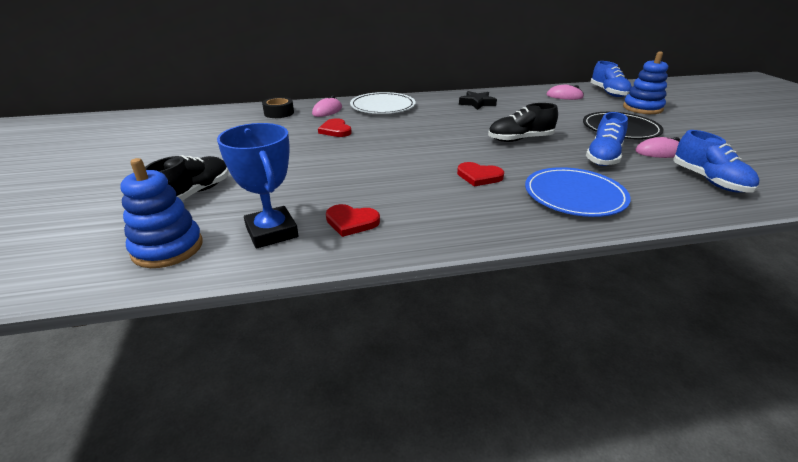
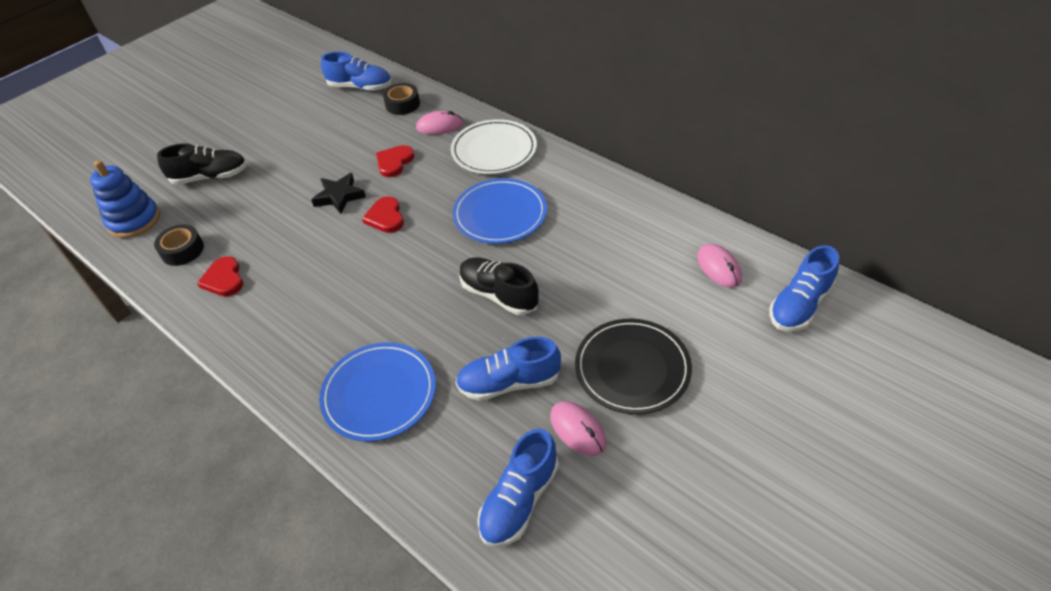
camera: 55 degrees right, 15 degrees up
(226, 117) = (360, 87): none -> blue shoe
(272, 232) = (182, 250): blue trophy -> black tape
(446, 120) = (500, 214): none -> blue plate
(477, 103) = (588, 208): black star -> black star (339, 196)
(479, 176) = (369, 308): red heart -> red heart (385, 217)
(642, 108) = (760, 365): blue stacking toy -> none

